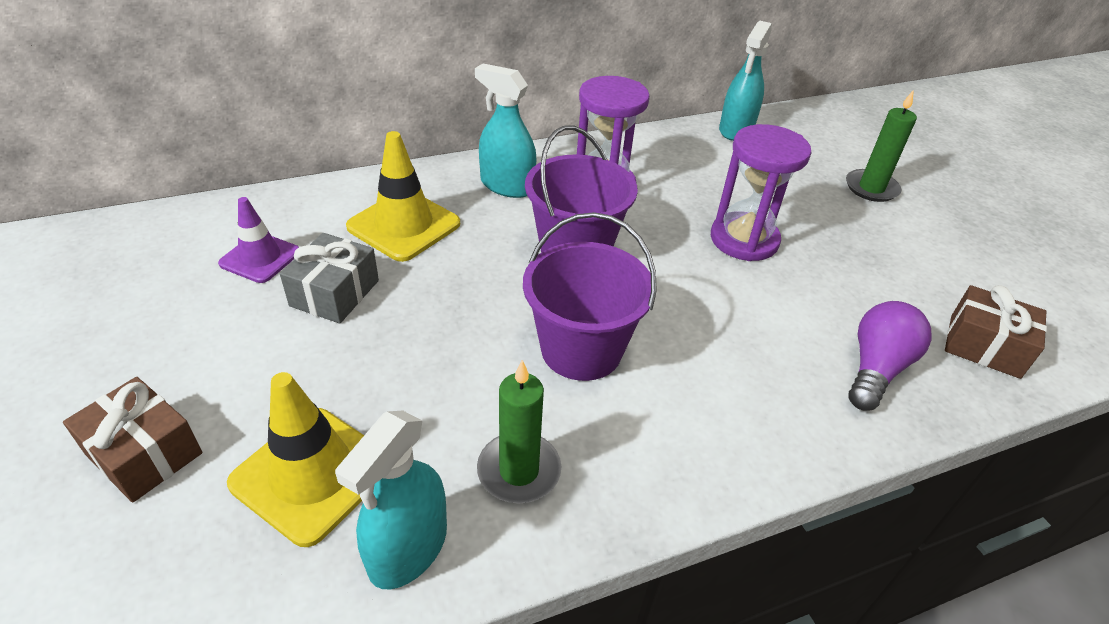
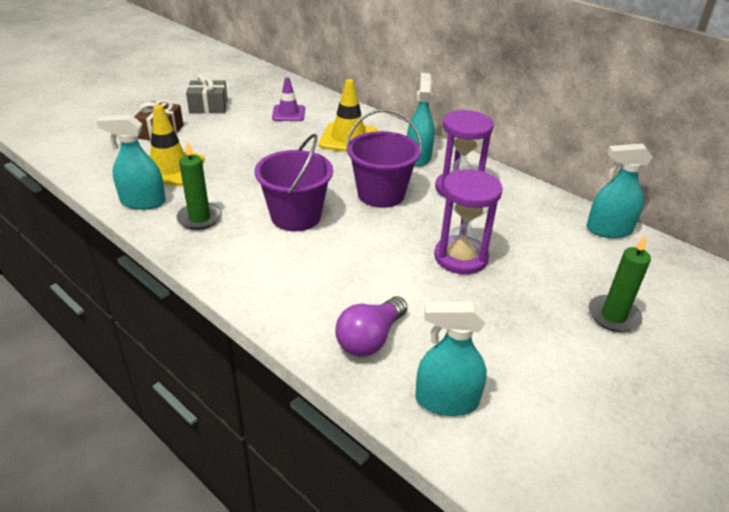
camera: 65 degrees right, 5 degrees down
(335, 293) = (280, 138): grey gift -> grey gift (208, 106)
(876, 368) = (370, 339): purple light bulb -> purple light bulb turned 120 degrees clockwise
(984, 346) = (446, 401): brown gift -> turquoise spray bottle

